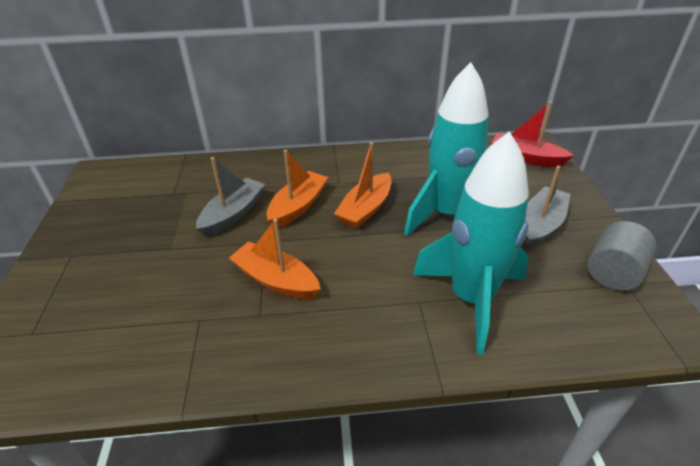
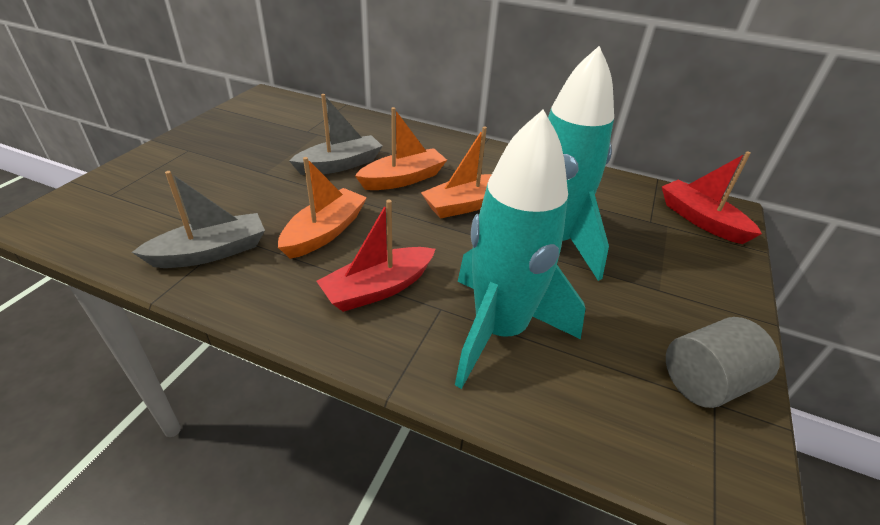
camera: 25 degrees right, 0 degrees up
(276, 280) = (324, 232): orange boat -> orange boat turned 60 degrees clockwise
(361, 307) = (378, 288): none -> red boat
(541, 224) = (656, 293): grey boat -> grey boat (210, 252)

